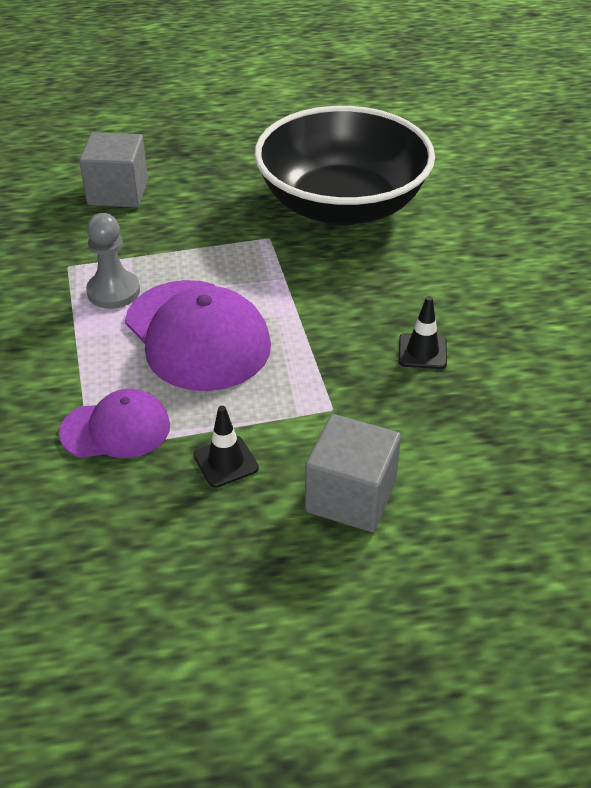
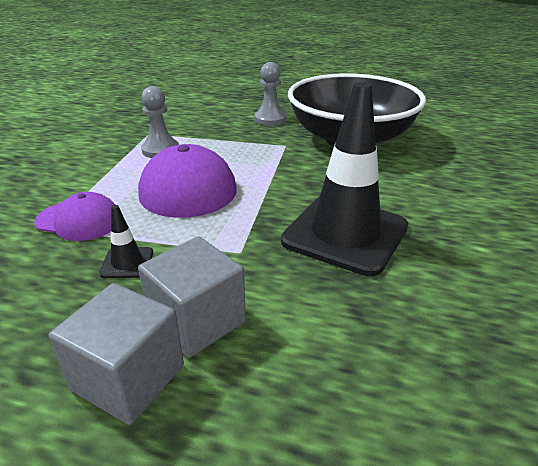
camera: 25 degrees right, 10 degrees down
(118, 192) = (213, 108): grey cube -> grey cube (128, 378)
(215, 194) = (270, 119): none -> grey pawn
(422, 351) = (345, 234): black traffic cone -> black traffic cone, size x2.45

